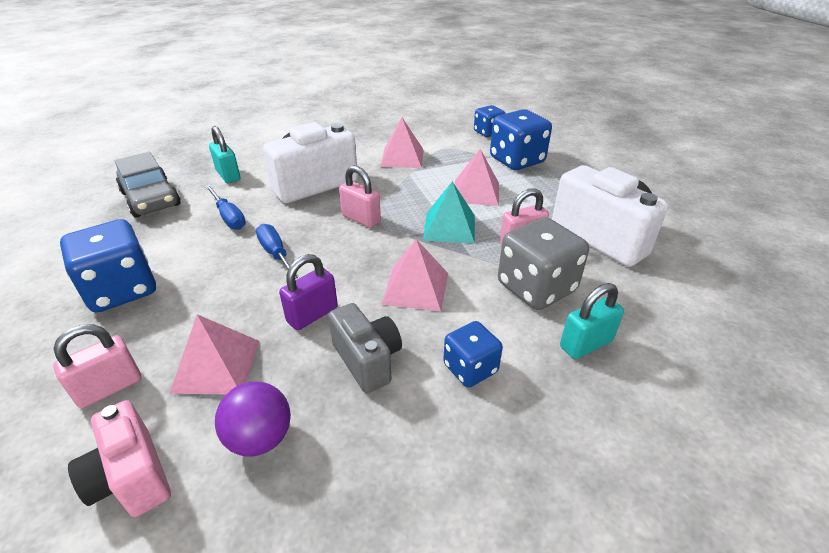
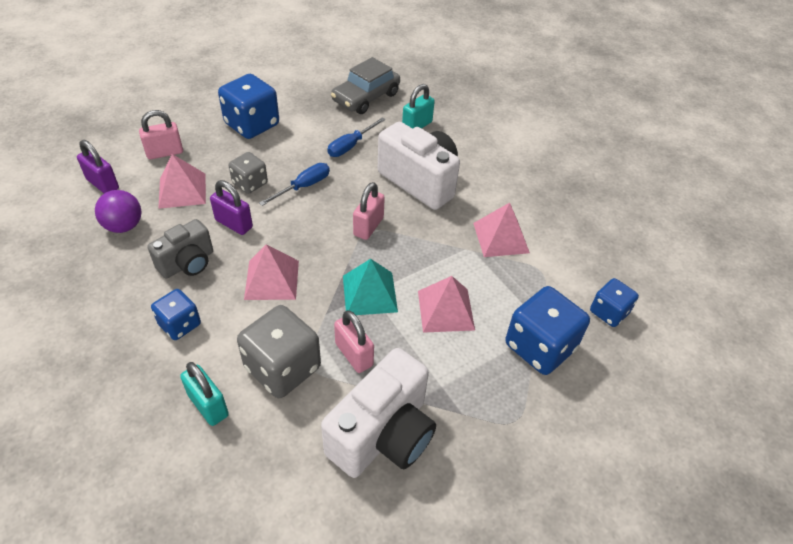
camera: 75 degrees right, 10 degrees up
(109, 388) = (165, 153): pink padlock -> pink padlock turned 60 degrees counterclockwise
(132, 477) = (103, 184): pink camera -> purple padlock
(244, 297) = (250, 183): none -> grey dice

